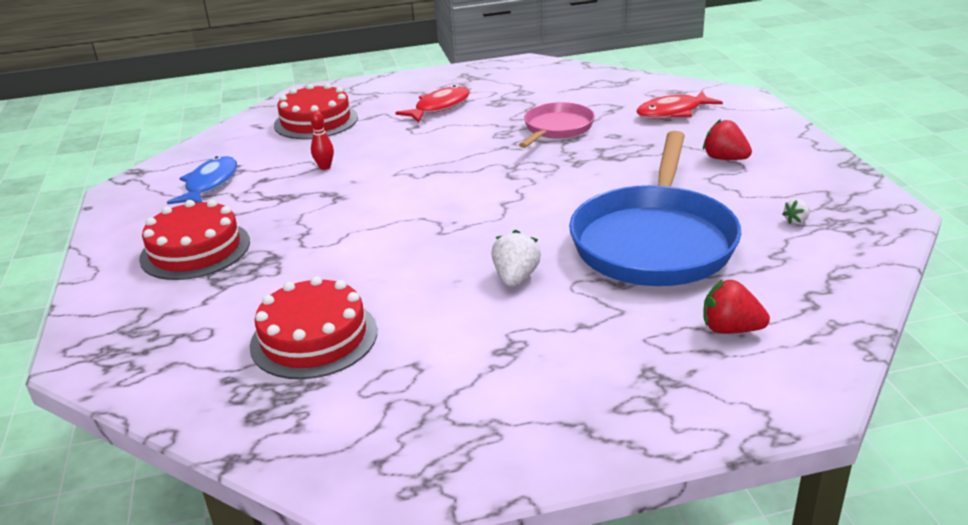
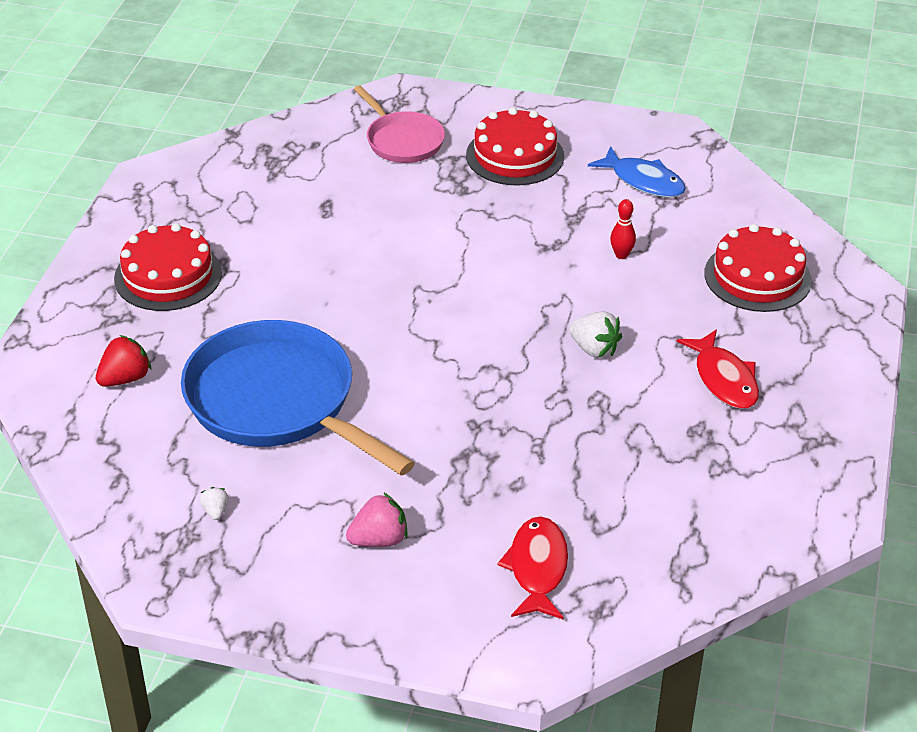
camera: 115 degrees right, 10 degrees up
(314, 338) = (325, 186): red cake -> red cake (168, 276)
(515, 278) = (304, 301): white strawberry -> white strawberry (594, 349)
(556, 128) = (576, 447): pink pan -> pink pan (402, 140)
(725, 159) = (379, 539): red strawberry -> pink strawberry

